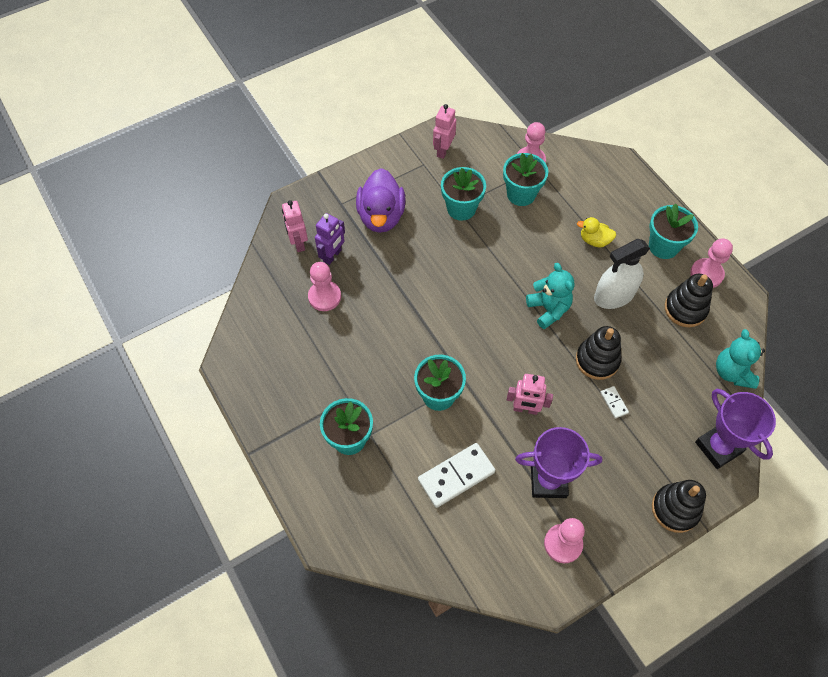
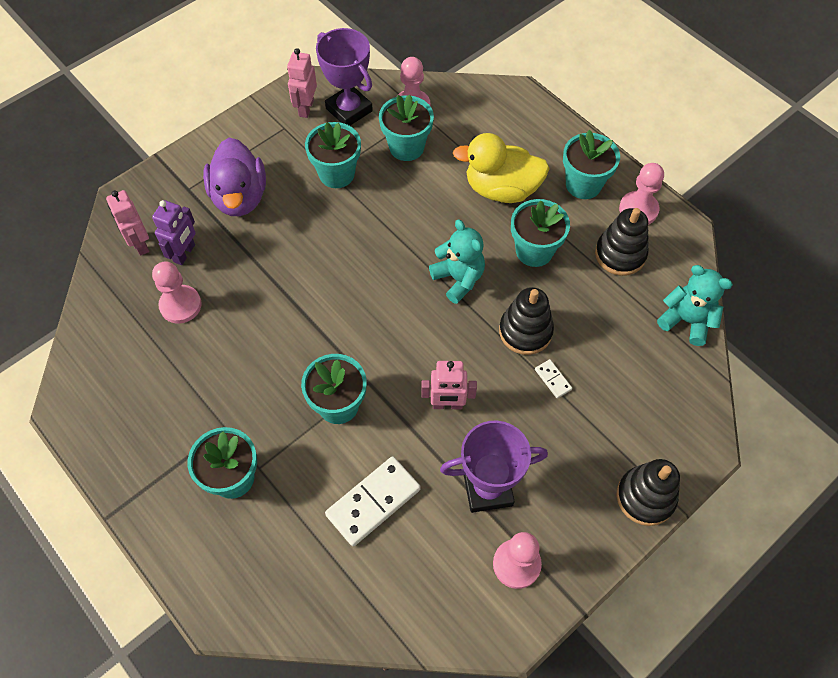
camera: 10 degrees left, 0 degrees up
(594, 240) = (501, 189): yellow duck -> yellow duck, size x1.93
(614, 295) = (534, 251): white spray bottle -> turquoise flower pot
(718, 447) = (684, 413): purple trophy -> purple trophy (349, 110)
(732, 372) = (686, 320): turquoise teddy bear -> turquoise teddy bear turned 135 degrees clockwise

